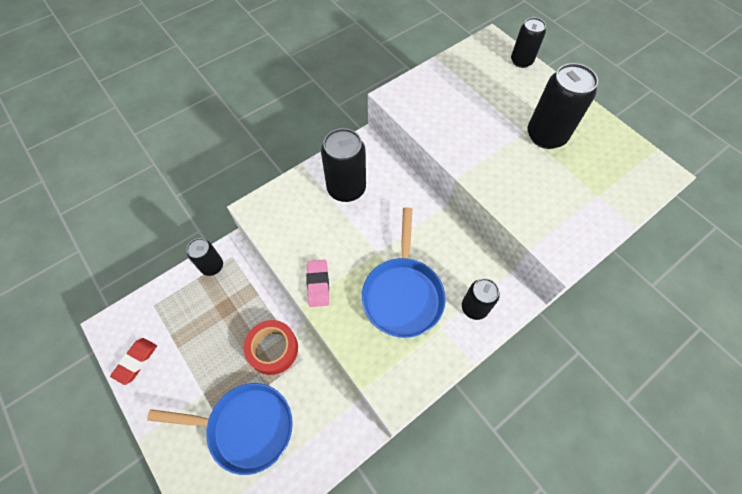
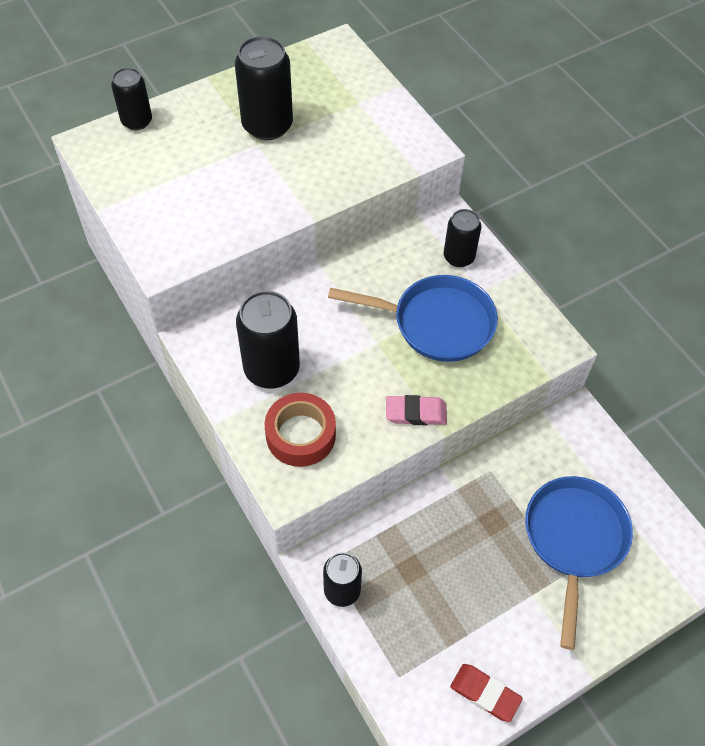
camera: 85 degrees left, 5 degrees down
(273, 349) = (475, 506): red tape -> red tape (300, 435)

